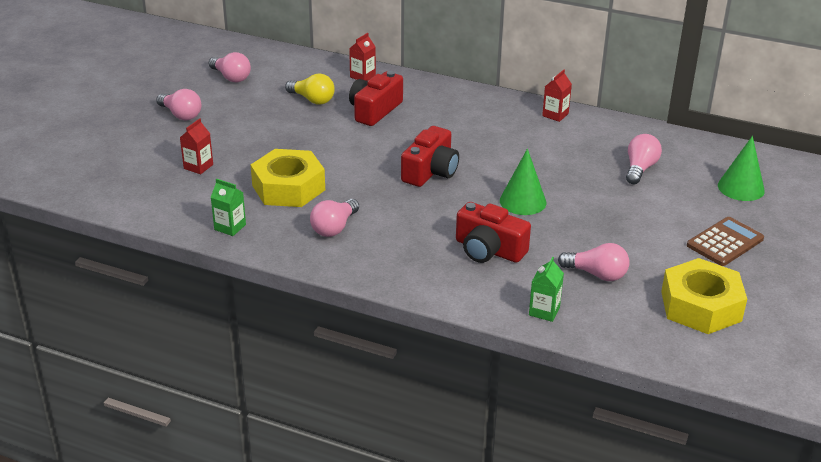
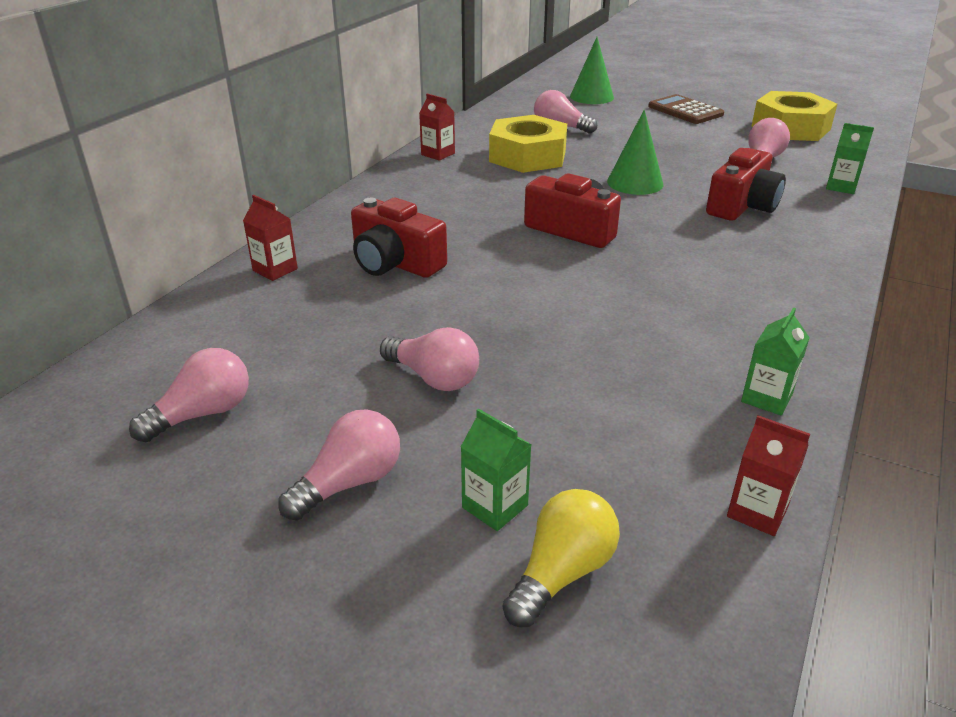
camera: 85 degrees left, 0 degrees up
(161, 148) = (495, 506): none -> green carton
(198, 166) = (571, 445): red carton -> red carton (757, 511)
(288, 187) = (631, 340): yellow nut -> yellow nut (527, 156)
(312, 100) = (339, 317): yellow light bulb -> yellow light bulb (562, 572)
(334, 228) = (732, 301): pink light bulb -> pink light bulb (434, 378)

